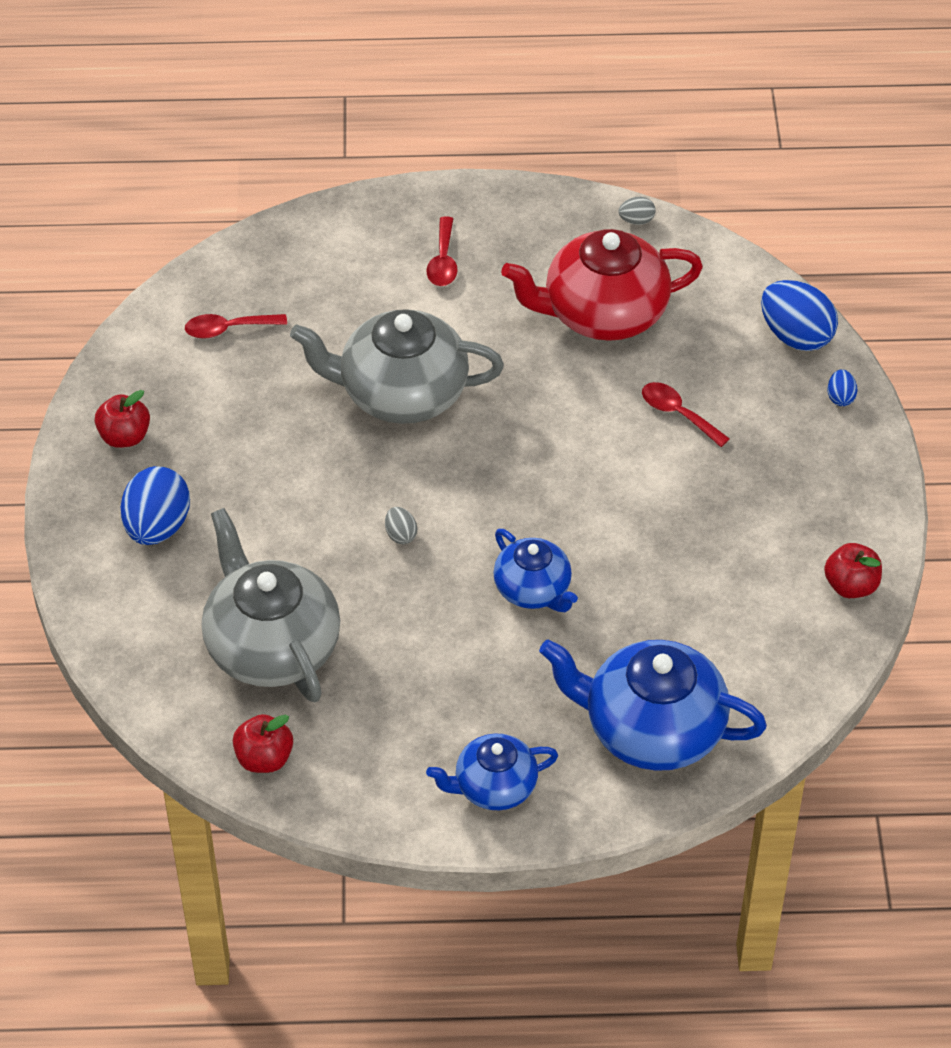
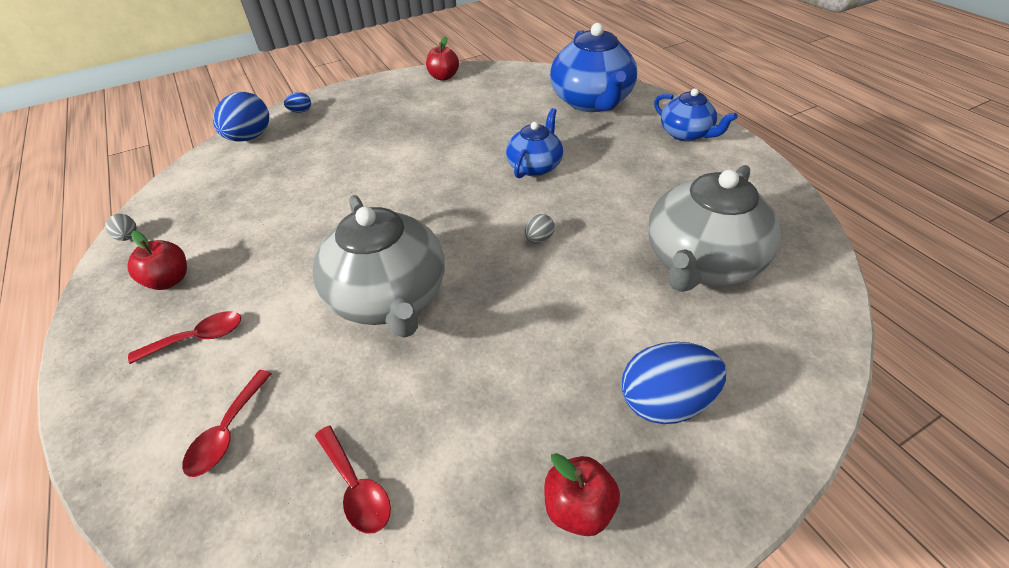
camera: 115 degrees left, 5 degrees down
(264, 758) = (786, 225): red apple -> red apple (169, 280)
(603, 313) = (249, 219): red teapot -> none
(678, 414) = (342, 159): red spoon -> red spoon (227, 432)

